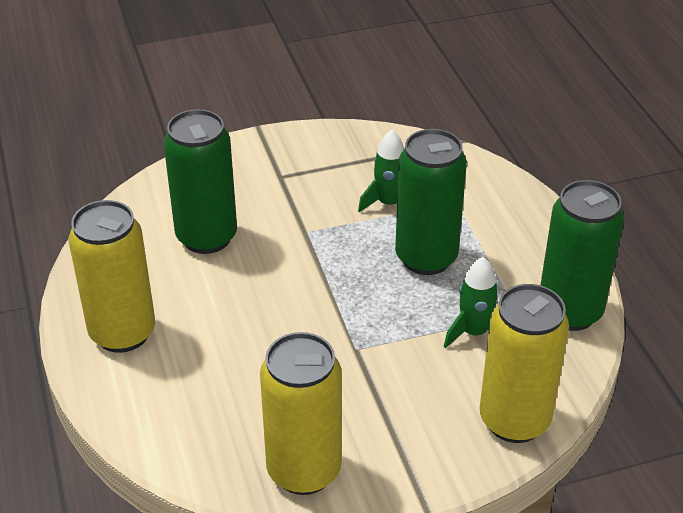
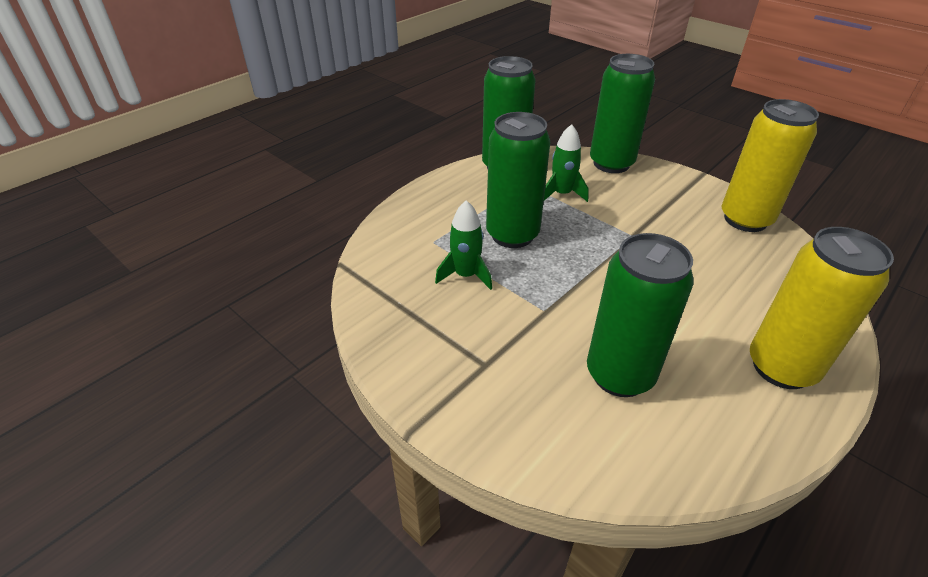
camera: 120 degrees left, 0 degrees up
(514, 420) = (611, 163): yellow can -> green can

